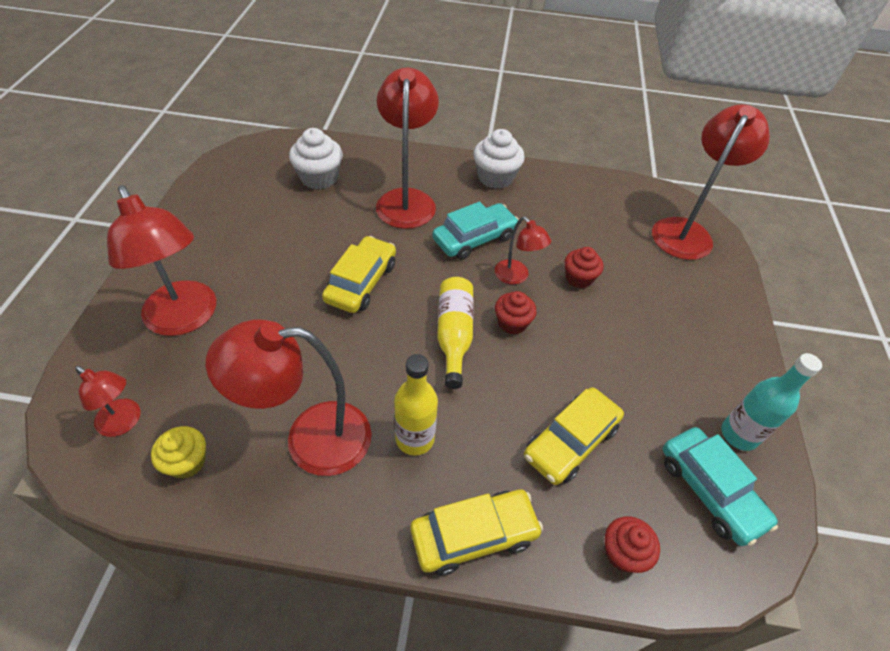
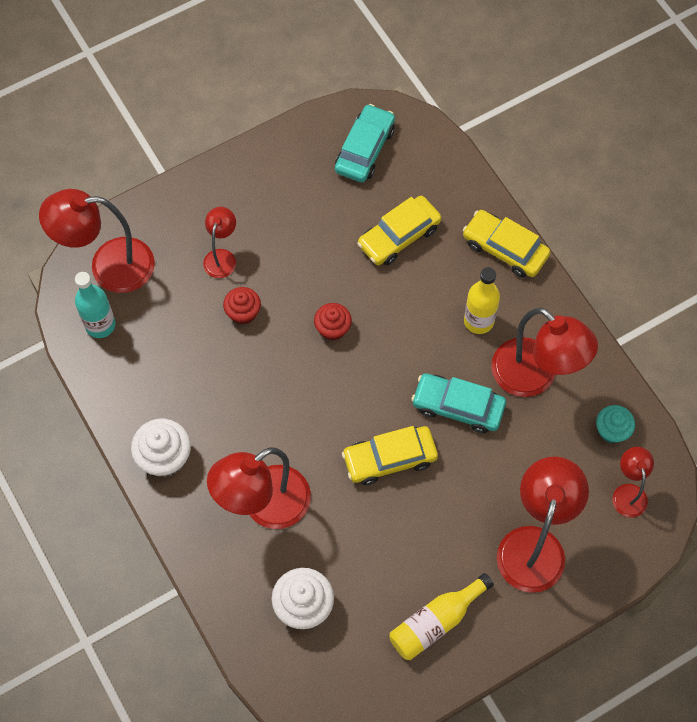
camera: 125 degrees left, 15 degrees up
(187, 462) = (612, 430): yellow cupcake -> turquoise cupcake
(454, 335) = (379, 357): yellow bottle -> yellow bottle (436, 622)
(474, 238) = (265, 415): turquoise car -> turquoise car (458, 407)
(516, 277) = (282, 356): red lamp -> red lamp (222, 257)
(570, 441) = (399, 236): yellow car -> yellow car turned 135 degrees clockwise
(623, 552) = (445, 174): red cupcake -> none
(739, 435) = (307, 150): turquoise bottle -> turquoise bottle (100, 325)

